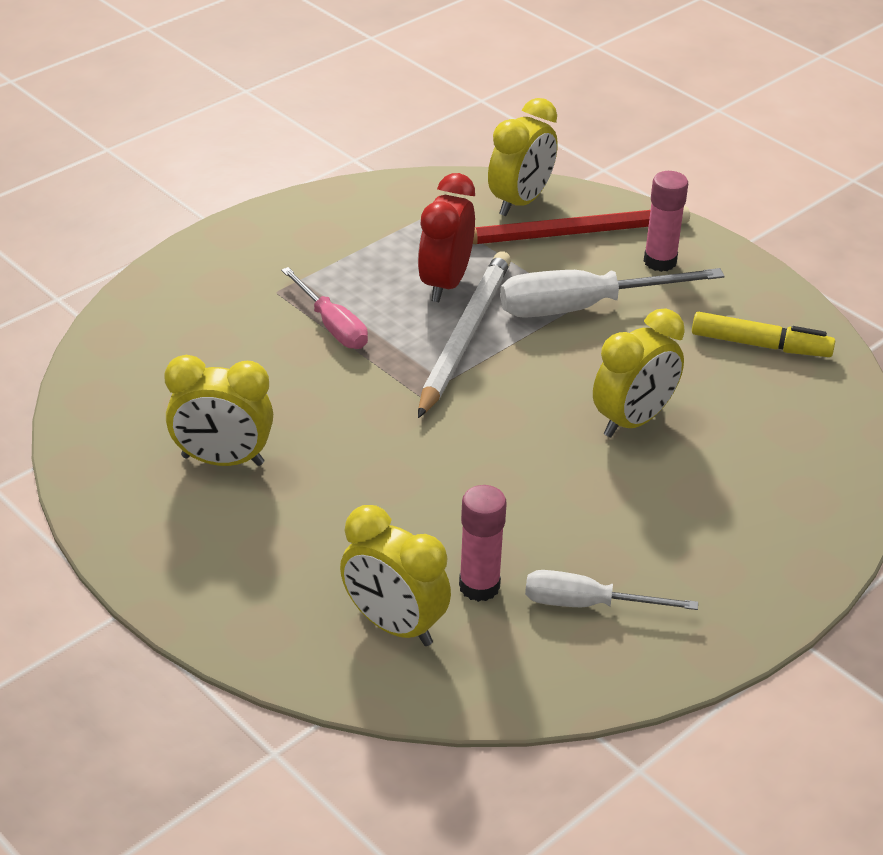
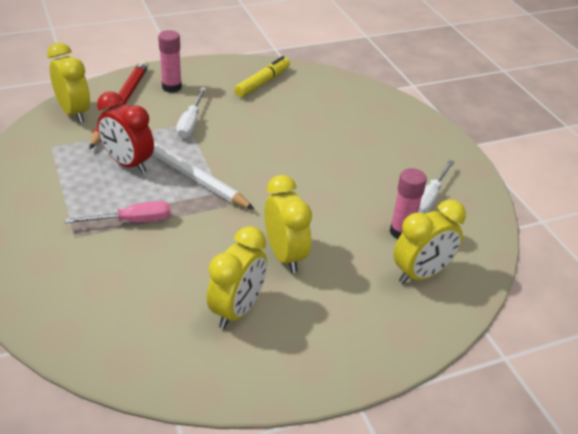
camera: 70 degrees left, 0 degrees up
(582, 307) = (191, 123): white screwdriver -> white screwdriver, size x0.62
(633, 421) = (296, 139): yellow clock -> yellow clock (285, 255)

